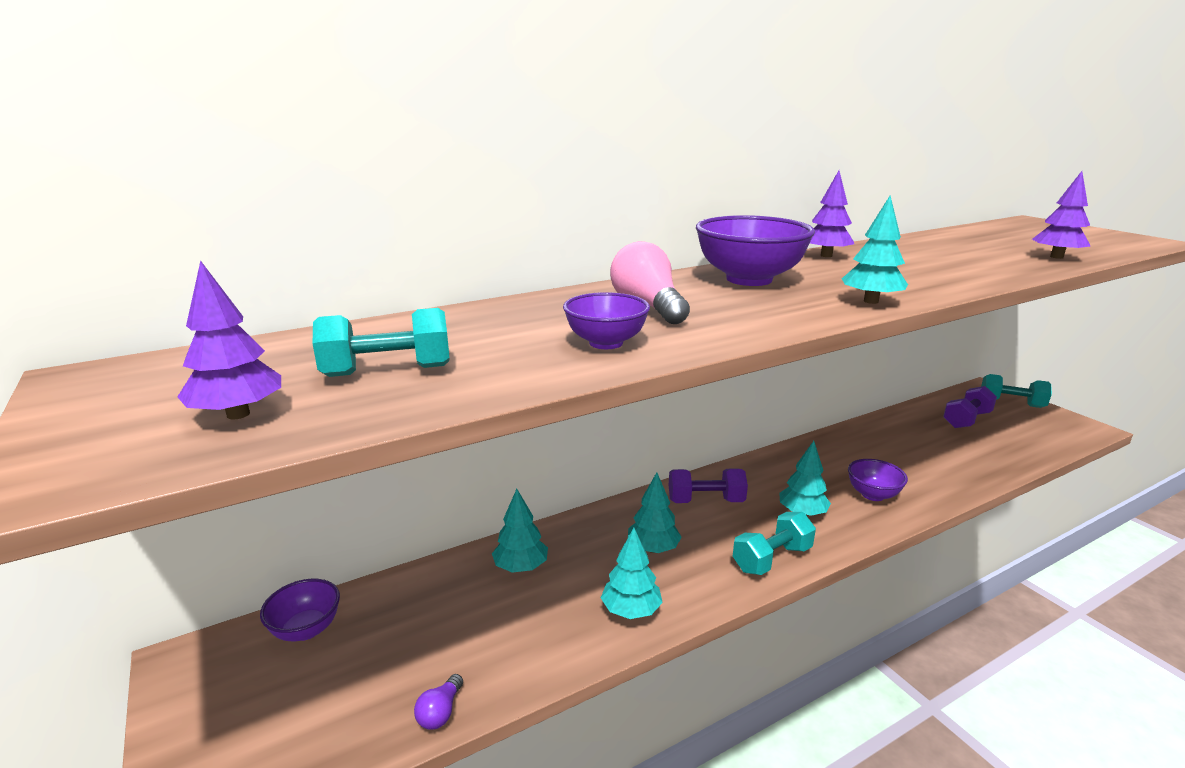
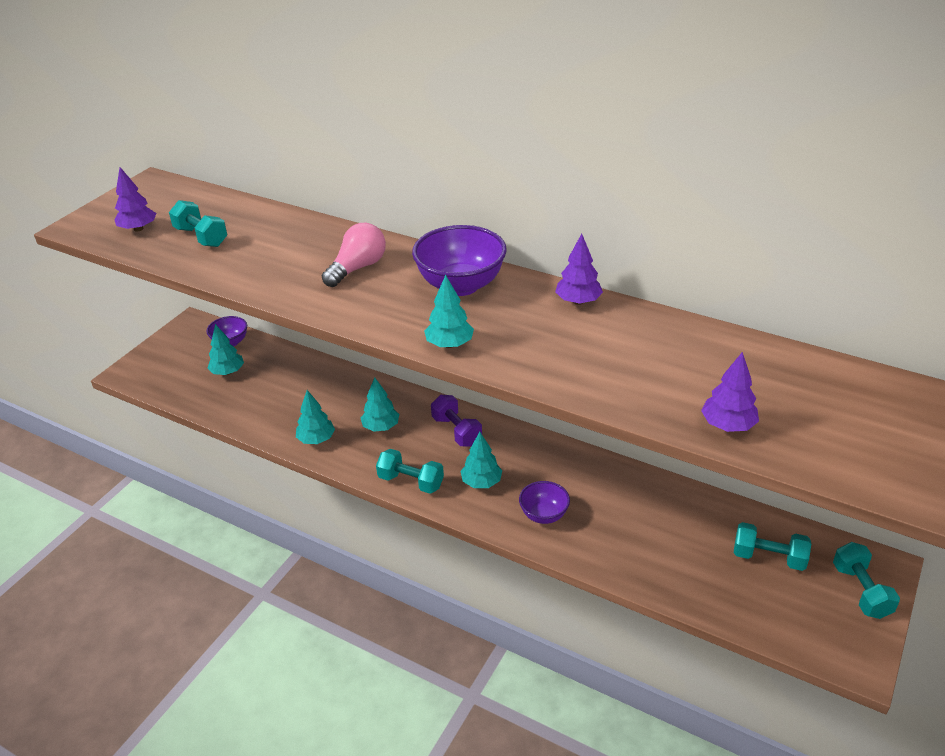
camera: 60 degrees right, 15 degrees up
(440, 712) = (207, 408): purple light bulb -> none
(521, 567) = (324, 384): turquoise tree -> turquoise tree (228, 372)
(606, 343) = (281, 276): purple bowl -> none
(966, 420) = (768, 557): purple dumbbell -> turquoise dumbbell

